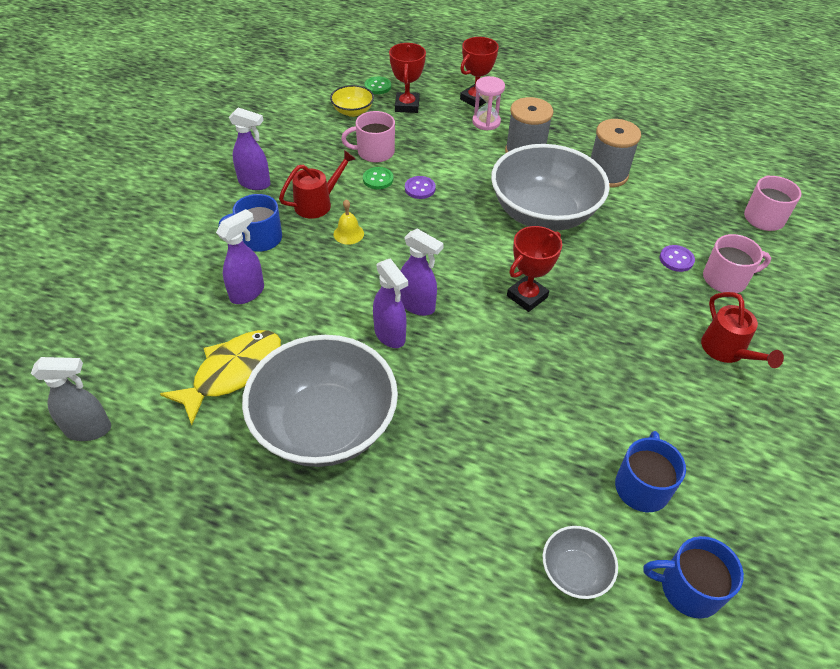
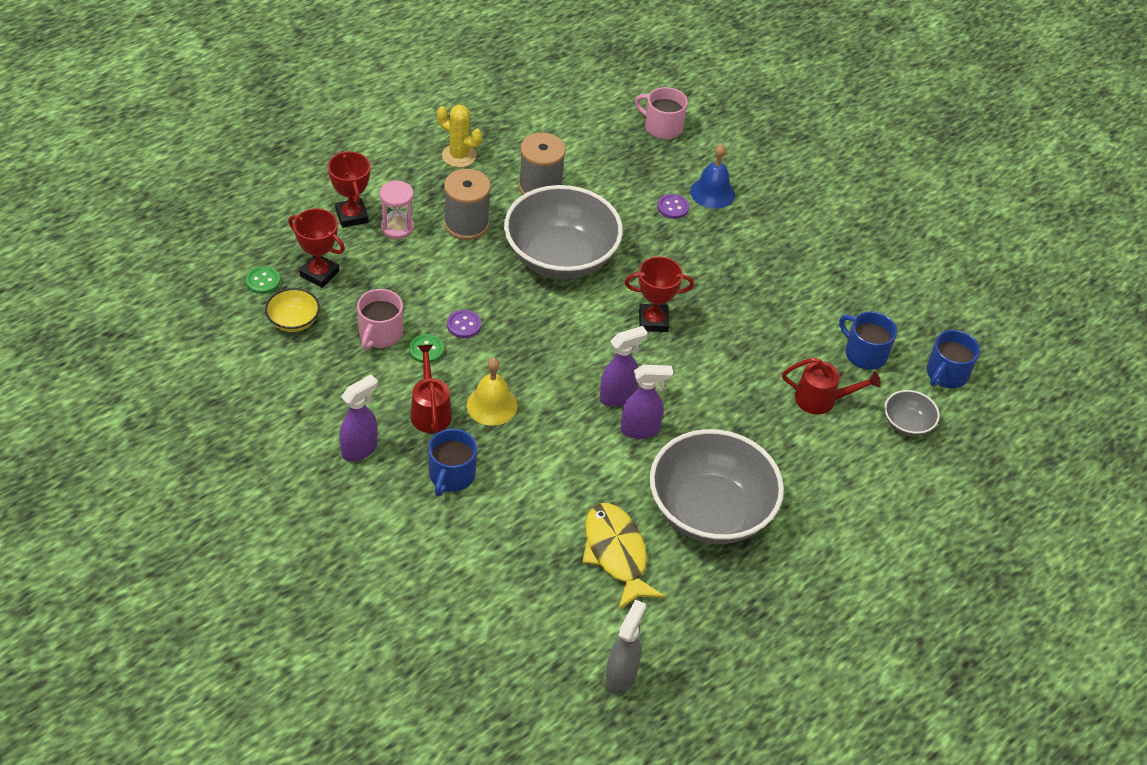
camera: 65 degrees left, 0 degrees up
(247, 293) = (523, 510): purple spray bottle -> none
(348, 233) = (492, 405): yellow bell -> yellow bell, size x1.53
(527, 296) = (653, 321): red trophy -> red trophy turned 75 degrees counterclockwise
(590, 123) = (459, 156): none -> yellow cactus
(726, 279) = (712, 192): pink mug -> blue bell
(727, 351) = (781, 238): red watering can -> red watering can (822, 400)

